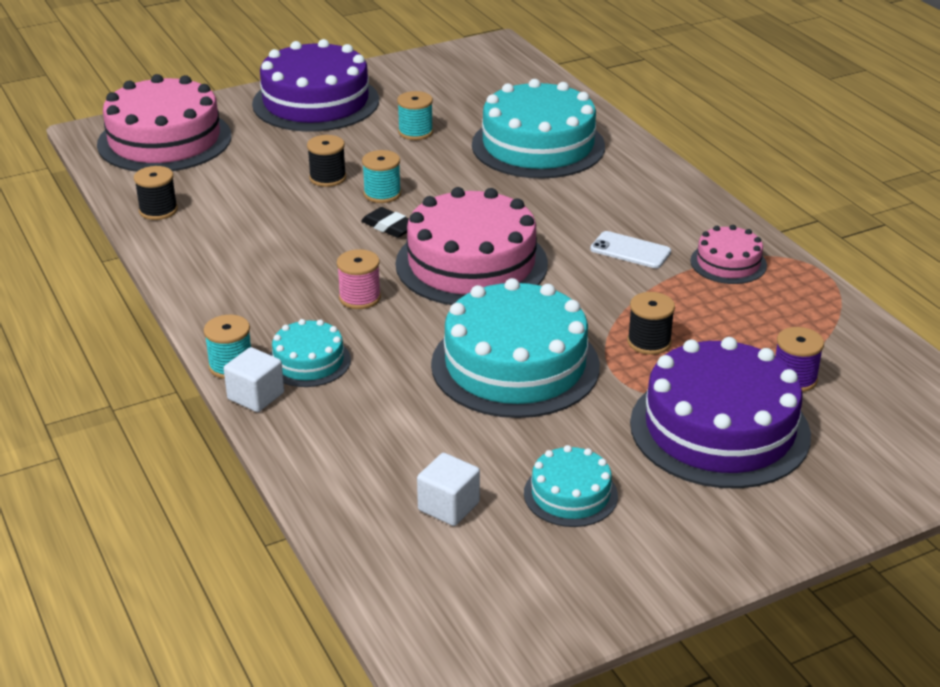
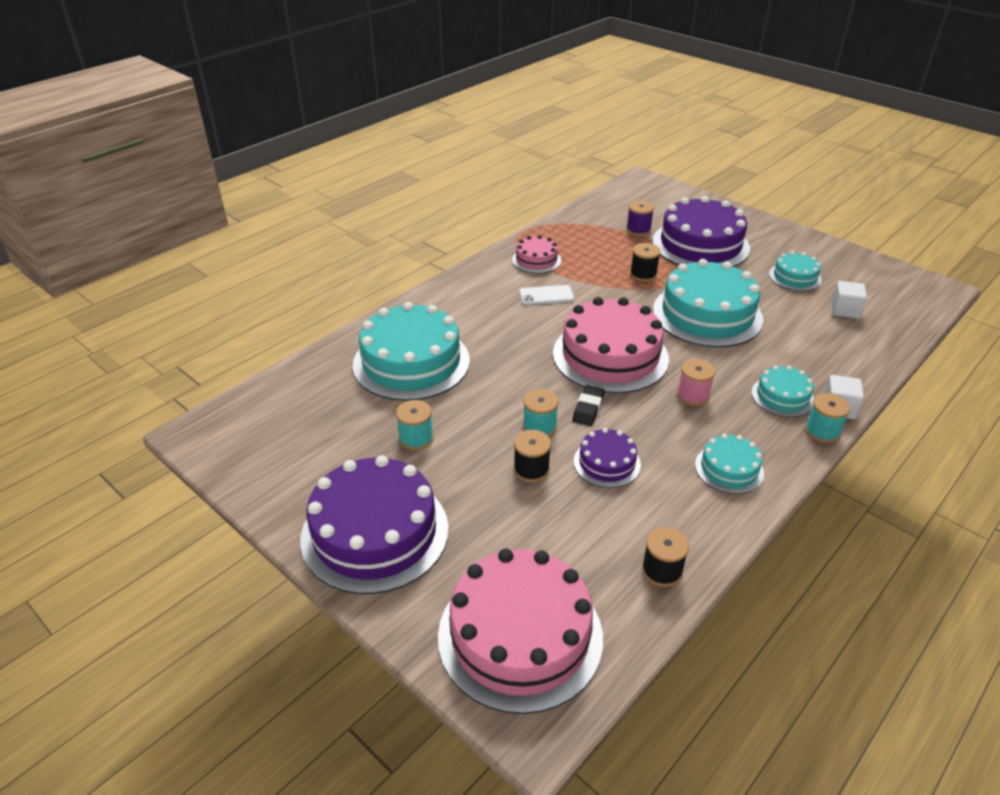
camera: 110 degrees left, 5 degrees up
(234, 282) = (729, 469): none -> turquoise cake
(302, 217) = (607, 463): none -> purple cake
(630, 250) = (546, 295): white phone -> white phone turned 75 degrees clockwise

